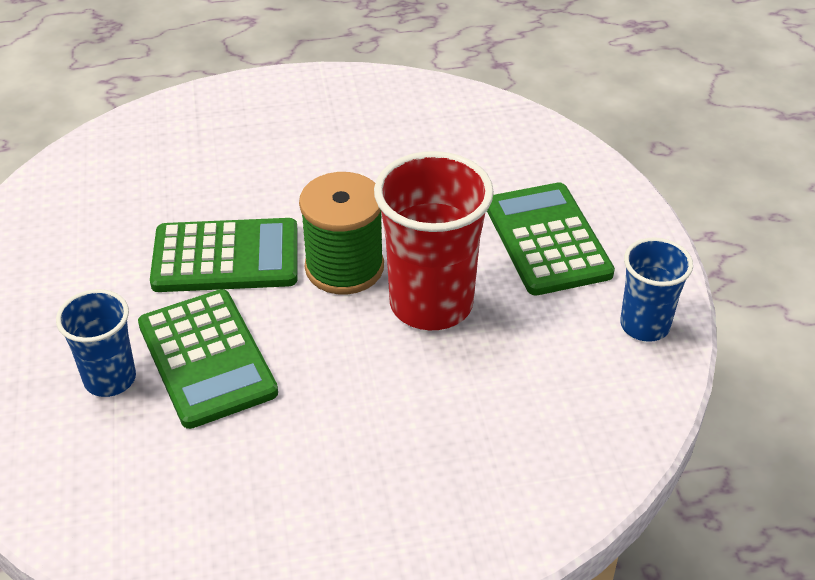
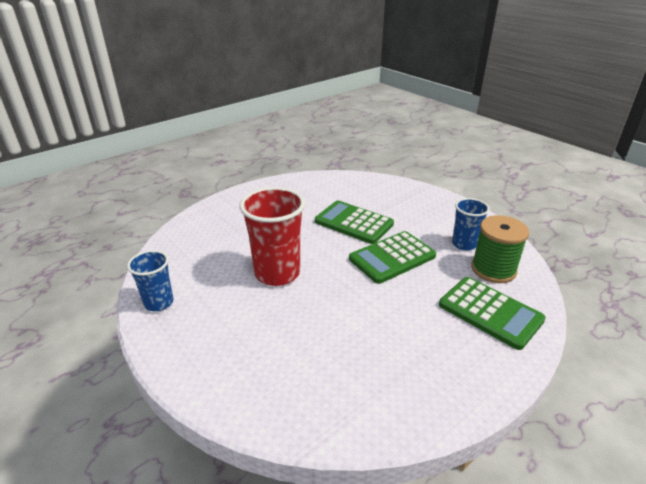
camera: 150 degrees right, 10 degrees down
(110, 379) = (380, 207): blue cup -> blue cup (464, 244)
(344, 267) = (333, 274): green spool -> green spool (493, 269)
(547, 240) = (232, 330): green calculator -> green calculator (490, 312)

